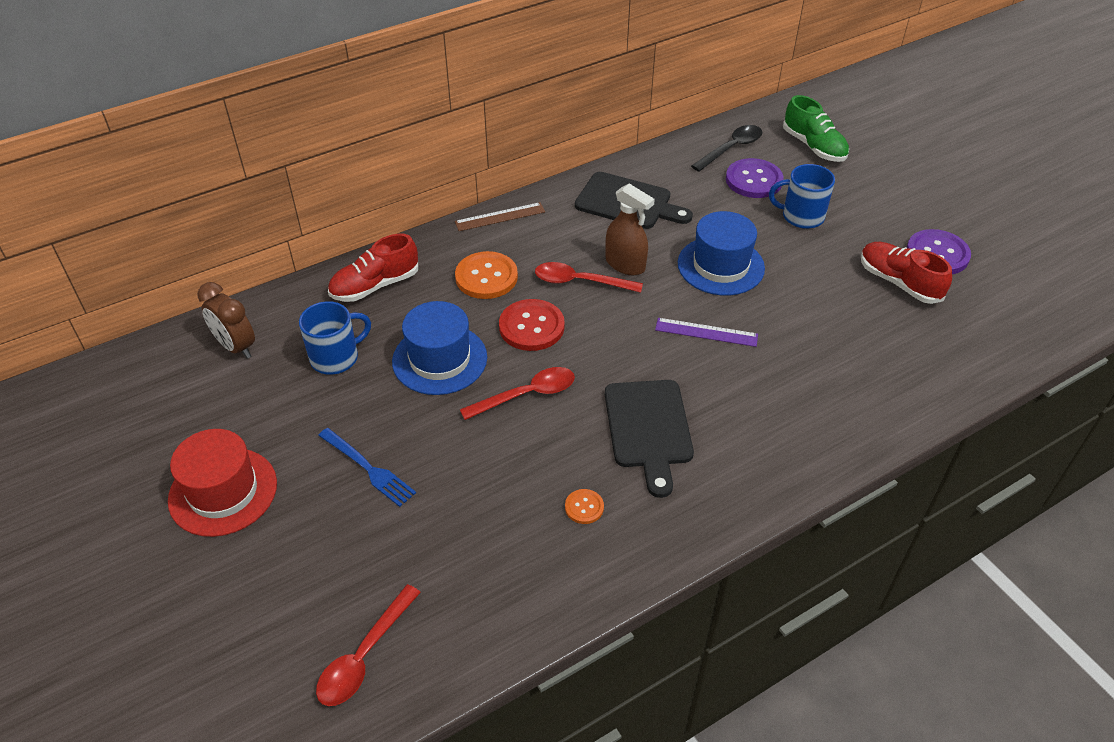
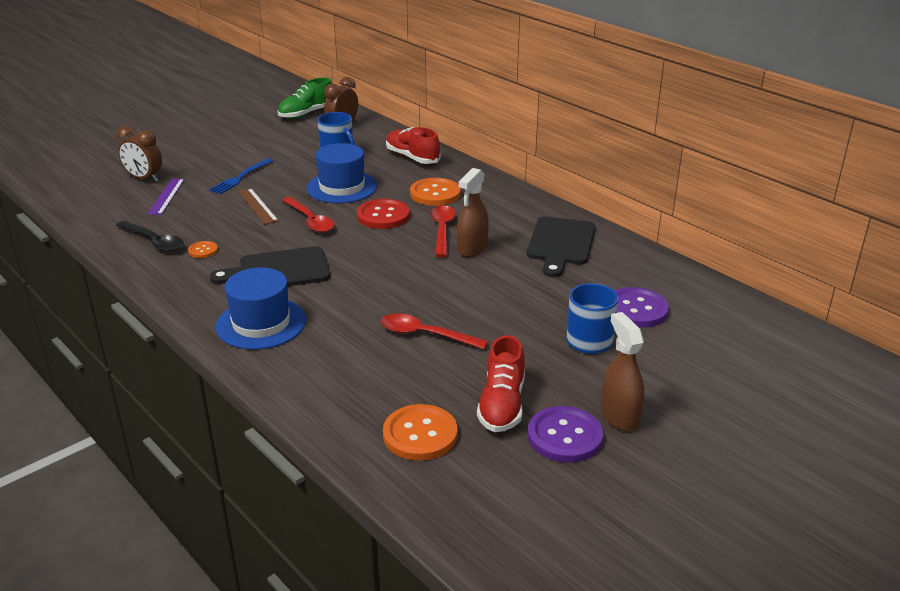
camera: 80 degrees right, 15 degrees down
(223, 491) = (224, 142): red hat -> none
(324, 597) = (144, 179): none -> brown clock
(364, 656) = (101, 194): red spoon -> red spoon (425, 335)
(500, 217) = (511, 191): brown ruler -> brown ruler (258, 206)
(706, 332) = (395, 291): purple ruler -> purple ruler (166, 196)
(720, 266) = (488, 295): blue hat -> blue hat (261, 323)
(731, 148) = (685, 294): black spoon -> black spoon (154, 242)
(814, 147) = (727, 348): green shoe -> green shoe (306, 114)
(898, 282) = (502, 405): red shoe -> red shoe turned 150 degrees clockwise
(908, 220) = (619, 416): none -> brown spray bottle
(945, 337) = (420, 434): none -> orange button

